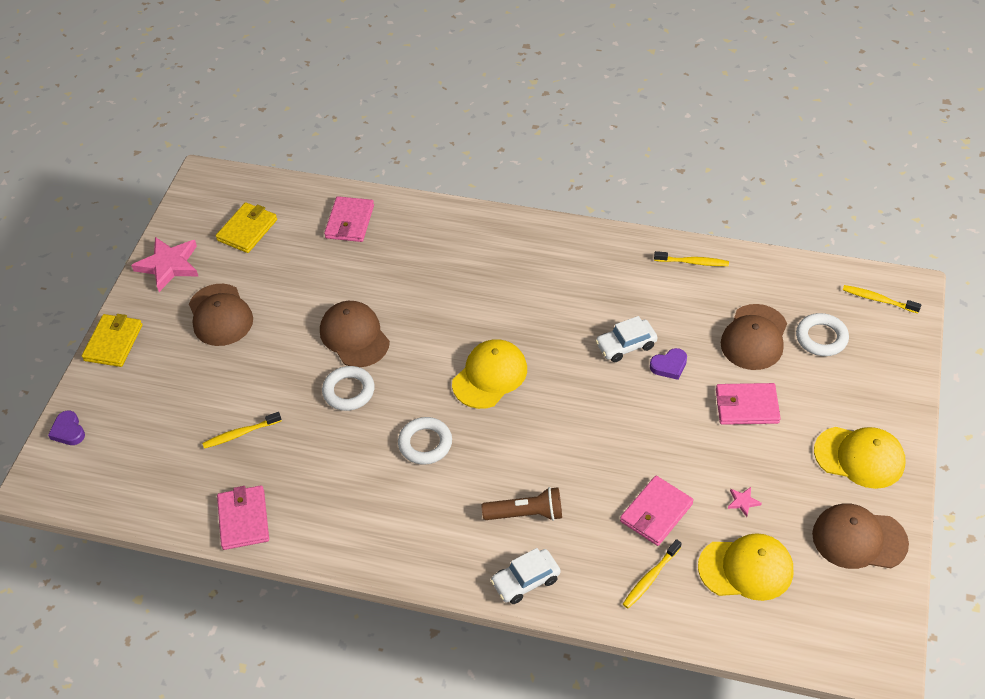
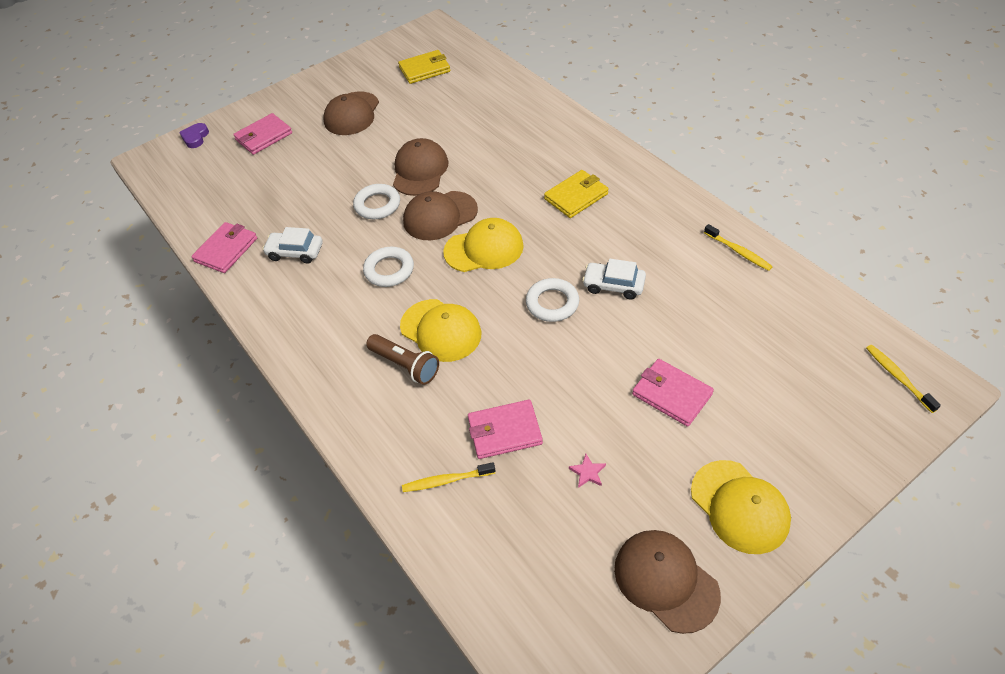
camera: 40 degrees right, 0 degrees up
(113, 342) = (275, 99): yellow wallet -> yellow wallet (576, 196)
(169, 265) = (355, 69): pink star -> none
(240, 434) = (283, 194): yellow toothbrush -> none
(350, 222) = (496, 95): pink wallet -> pink wallet (264, 136)
(526, 581) = (352, 415): white car -> white car (295, 252)
(669, 366) = (634, 321): purple heart -> none
(746, 568) = (533, 531): yellow cap -> yellow cap (441, 330)
(754, 337) = (736, 341): brown cap -> brown cap (440, 216)
(821, 338) = (803, 378): white ring -> white ring (552, 303)

